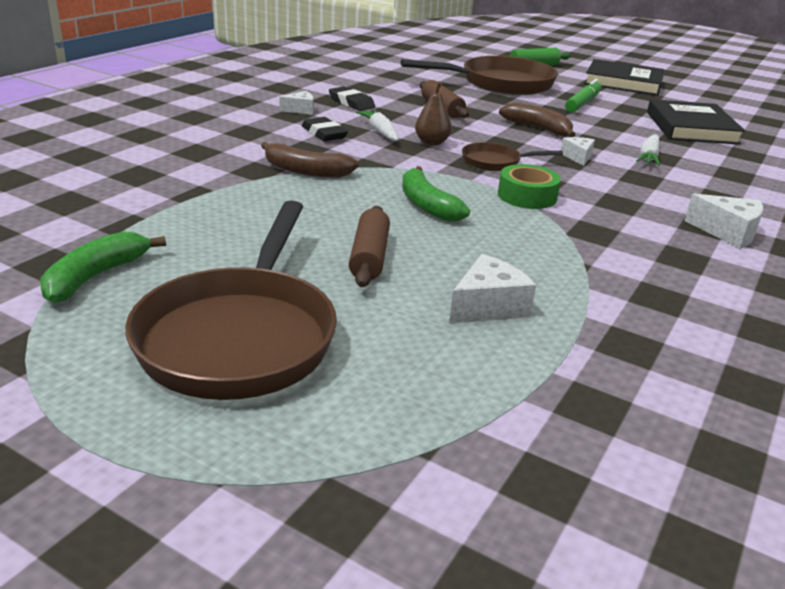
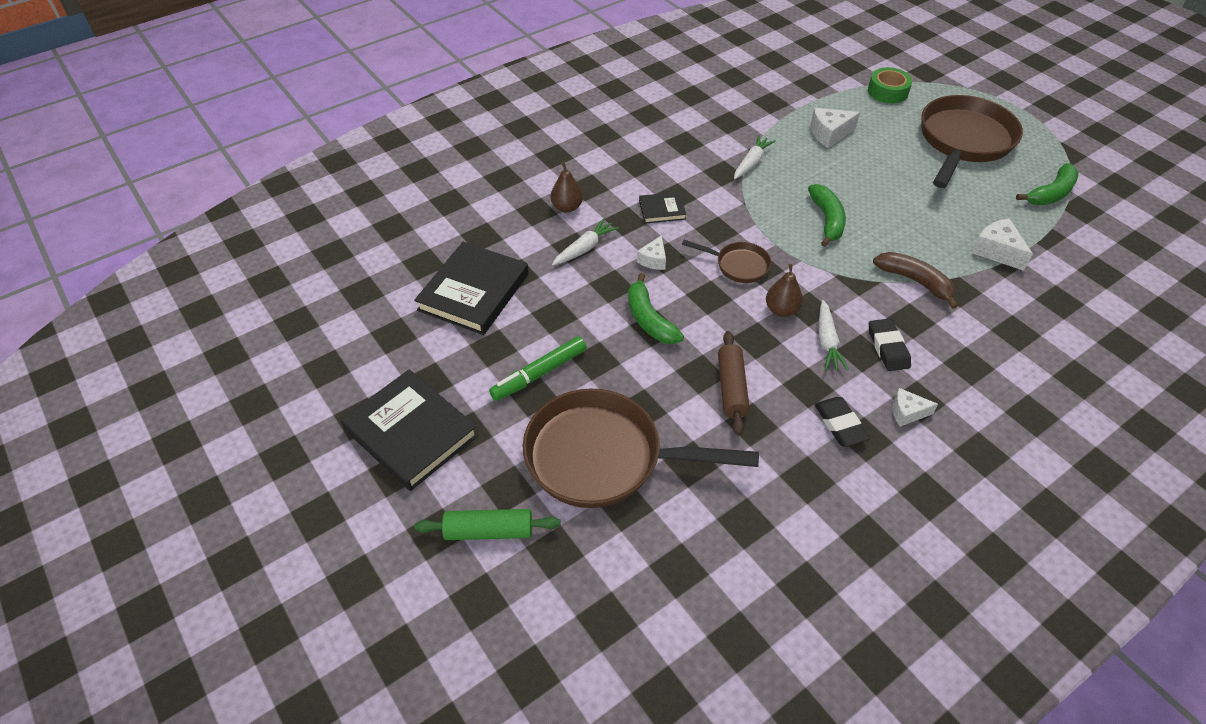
camera: 155 degrees left, 20 degrees up
(369, 257) = (885, 179): brown rolling pin -> none
(527, 196) = (742, 216): green tape -> green tape (887, 91)
(538, 128) = (649, 319): brown banana -> green banana
(568, 248) = (751, 163): none -> white carrot
(617, 190) = (662, 210): none -> black book
(711, 180) = (567, 207): none -> brown pear
(727, 232) = (628, 155): white cheese -> white cheese (996, 251)

